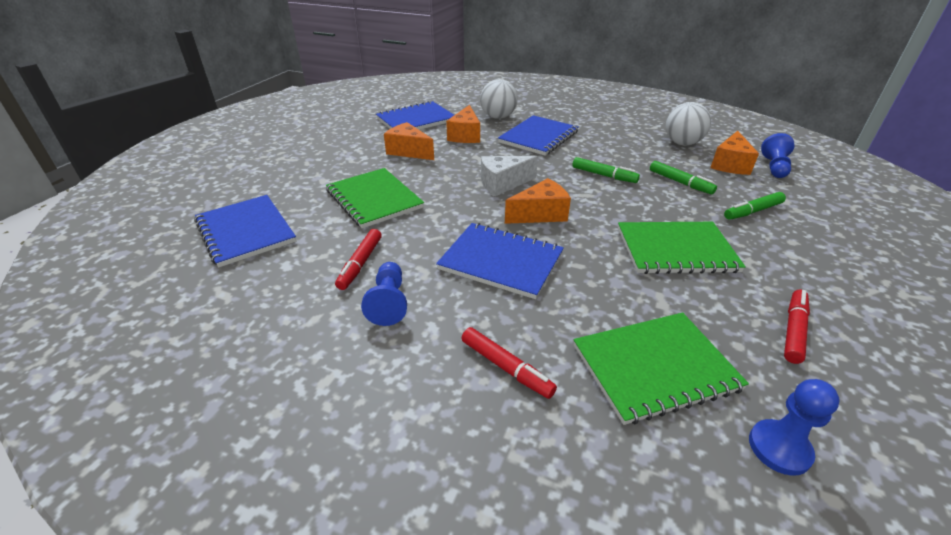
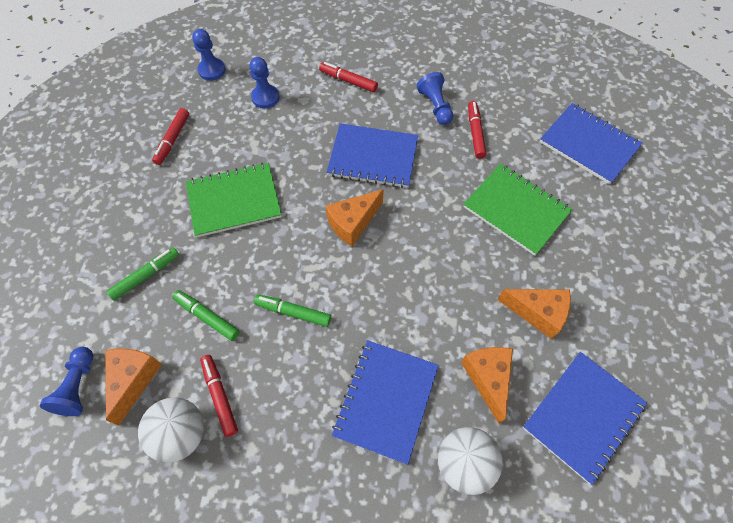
camera: 165 degrees right, 25 degrees up
(503, 184) = (402, 267): white cheese -> none
(654, 367) = (265, 97): green notebook -> blue pawn
(658, 151) = (220, 396): none -> red marker

